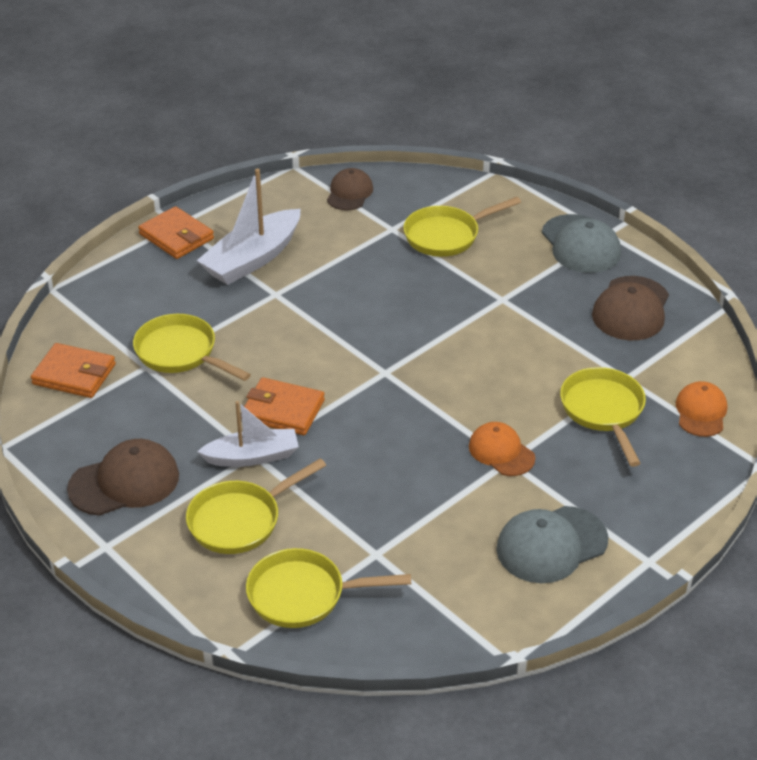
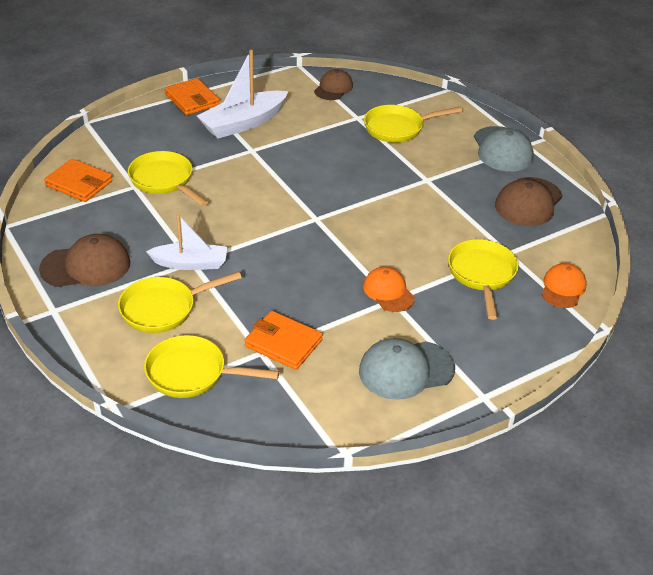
camera: 10 degrees right, 0 degrees up
(283, 410) = (226, 233): orange wallet -> orange wallet (283, 343)

